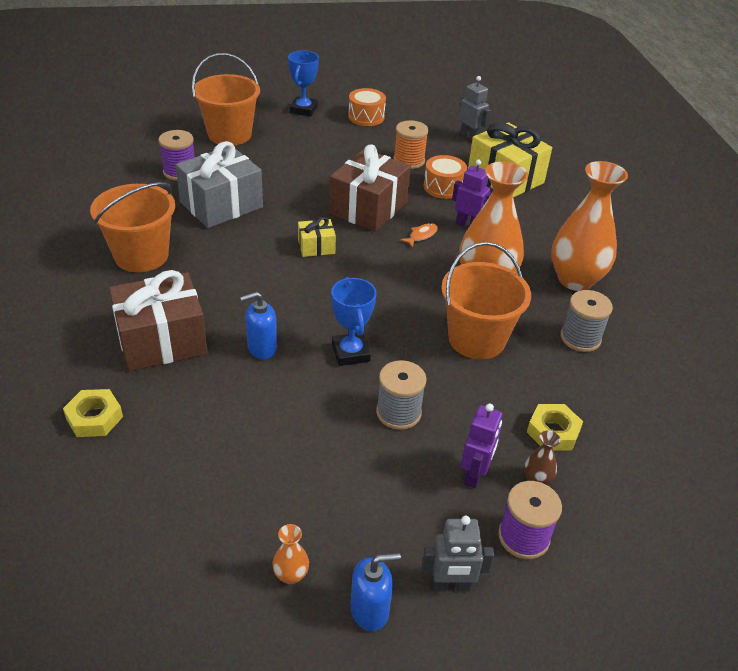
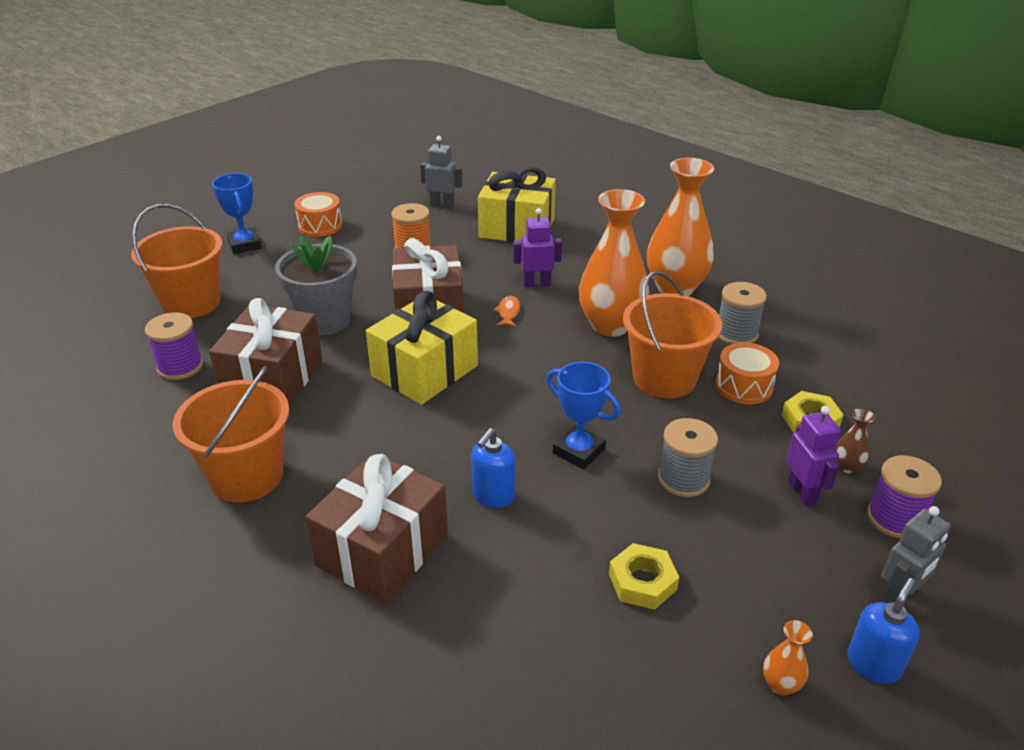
camera: 35 degrees left, 5 degrees down
(94, 418) = (410, 675): yellow nut -> yellow nut (642, 582)
(221, 205) = (273, 378): grey gift -> brown gift
(293, 183) = (324, 320): none -> grey flower pot
(316, 247) = (424, 371): yellow gift -> yellow gift, size x2.04
(443, 187) = (474, 260): orange drum -> orange drum (744, 386)

